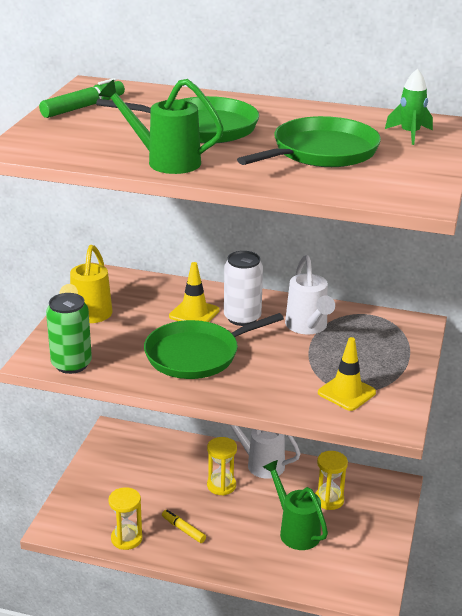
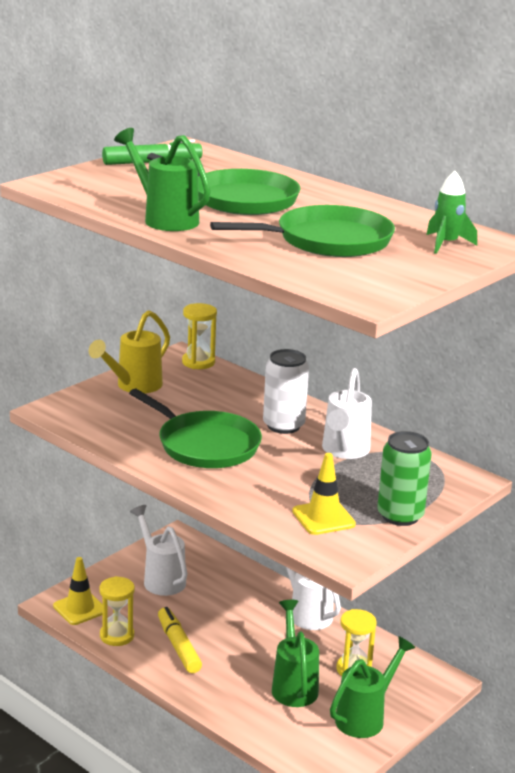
camera: 25 degrees right, 5 degrees down
(71, 364) = (79, 421): green can -> green can (400, 515)
(125, 473) = (160, 578): none -> white watering can
(183, 530) = (178, 646): yellow marker -> yellow marker, size x1.53
(194, 313) = (238, 409): yellow traffic cone -> yellow traffic cone (80, 608)
(196, 355) = (205, 445): green pan -> green pan turned 135 degrees counterclockwise
(221, 485) = (249, 619): yellow hourglass -> yellow hourglass (198, 362)
(366, 537) = (365, 717): none -> green watering can

